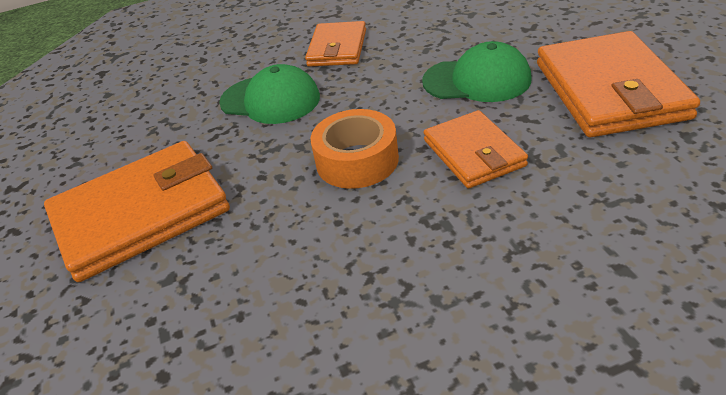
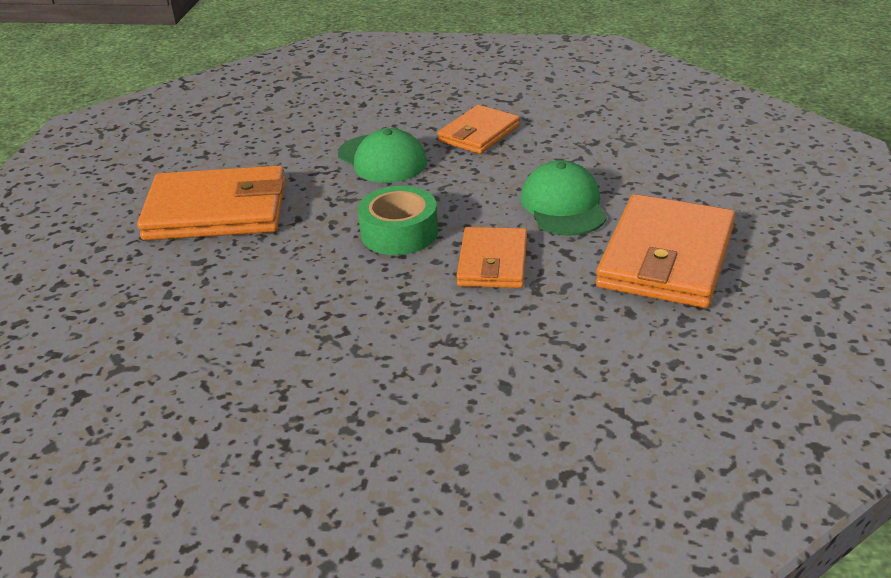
camera: 25 degrees right, 5 degrees down
(357, 161) = (399, 233): orange tape -> green tape
(477, 80) = (563, 205): green cap -> green cap turned 135 degrees counterclockwise

